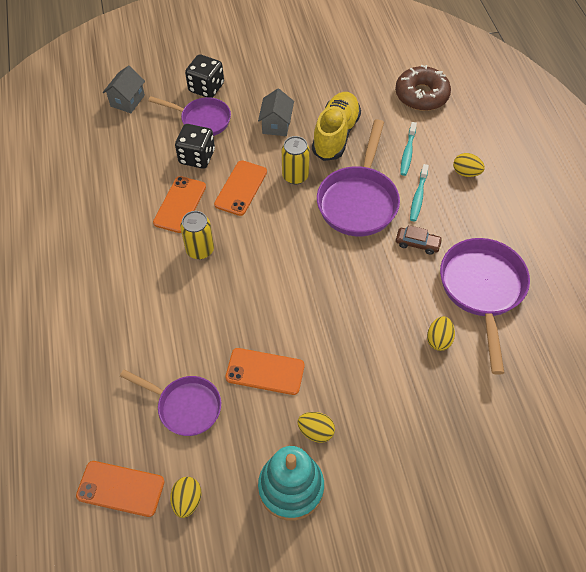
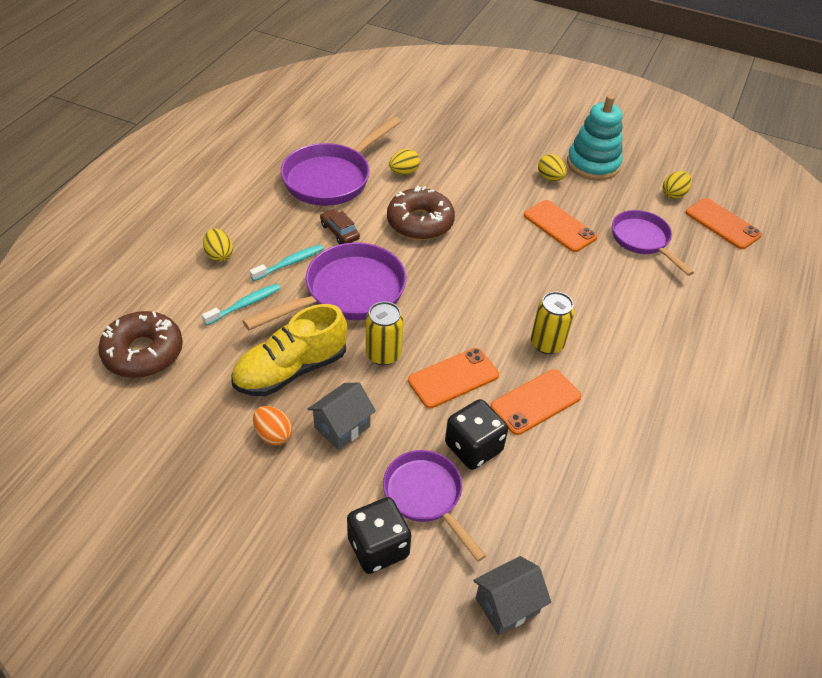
camera: 145 degrees left, 10 degrees down
(306, 100) = (273, 434): none -> orange egg
(373, 294) = (420, 222): none -> brown donut

